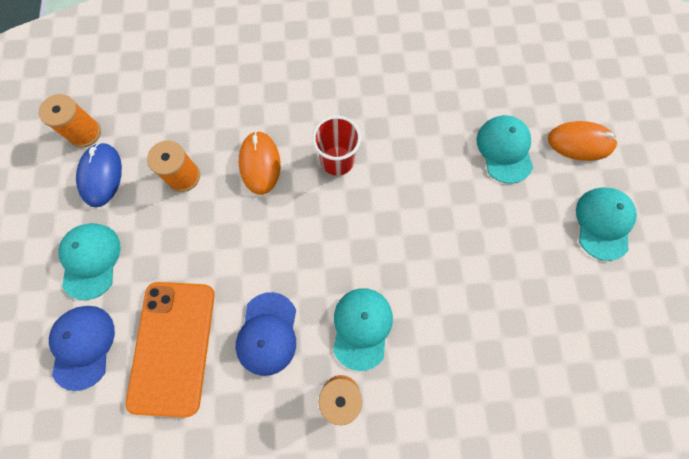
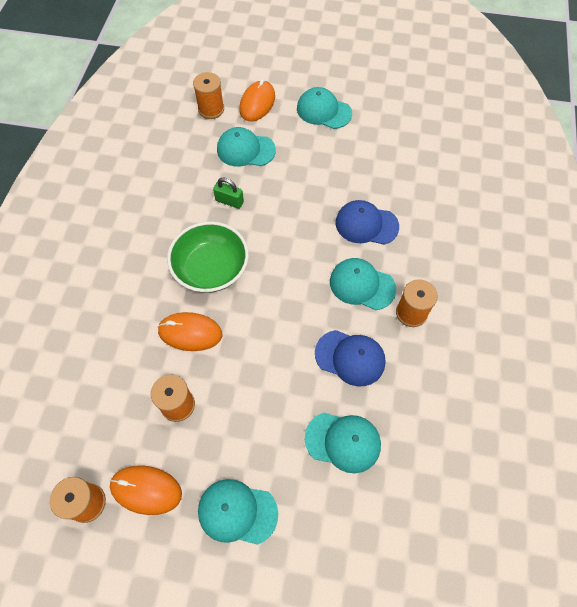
camera: 75 degrees left, 10 degrees down
(83, 346) = (323, 529): blue cap -> blue cap (366, 224)
(101, 175) = (146, 490): blue mouse -> orange mouse
(172, 346) = (343, 441): orange phone -> turquoise cap
(337, 161) = (211, 268): red cup -> green bowl
(427, 153) = (229, 201): none -> green padlock
(548, 96) = (211, 109): none -> orange spool

